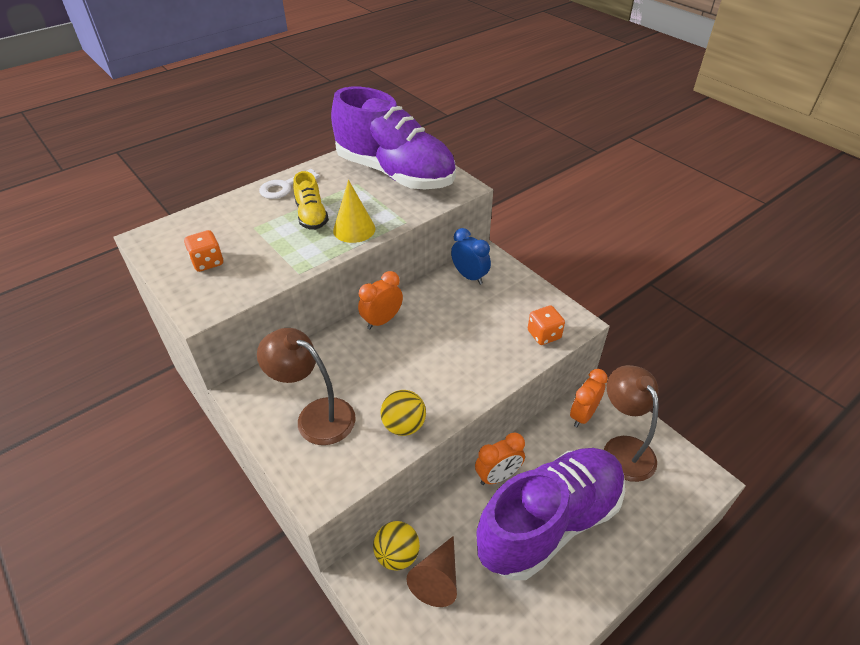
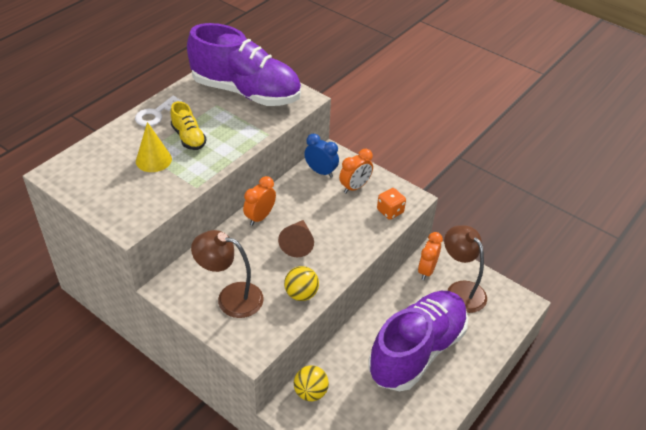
camera: 15 degrees left, 0 degrees up
(207, 262) = (117, 187): orange dice -> none
(354, 229) = (228, 145): yellow cone -> yellow cone (153, 160)
(437, 579) = (344, 402): brown cone -> brown cone (298, 243)
(498, 476) = (372, 325): orange clock -> orange clock (355, 187)

